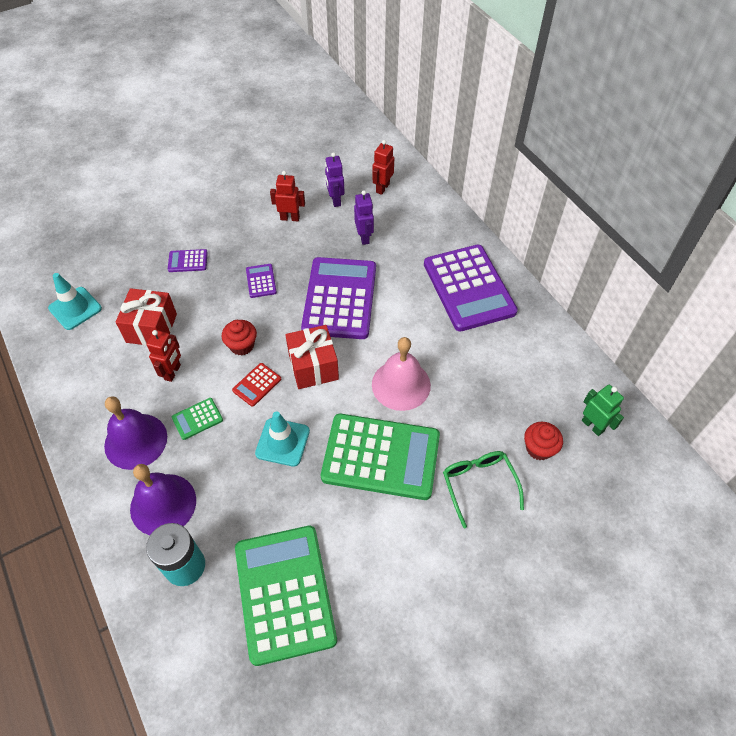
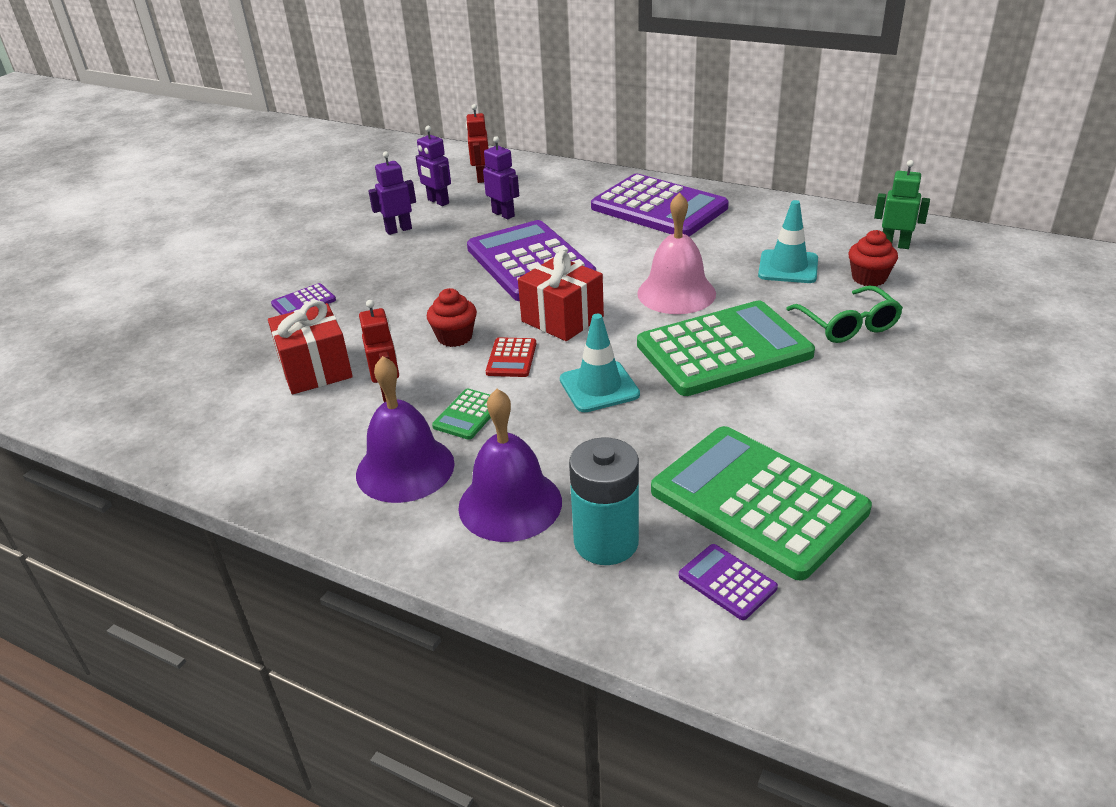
camera: 30 degrees left, 20 degrees down
(75, 308) = (180, 396): turquoise traffic cone -> turquoise traffic cone (788, 267)
(261, 281) = (419, 283): purple calculator -> purple calculator (727, 582)
(290, 218) = (398, 230): red robot -> purple robot
(478, 484) = (848, 325): green glasses -> green glasses turned 150 degrees counterclockwise

